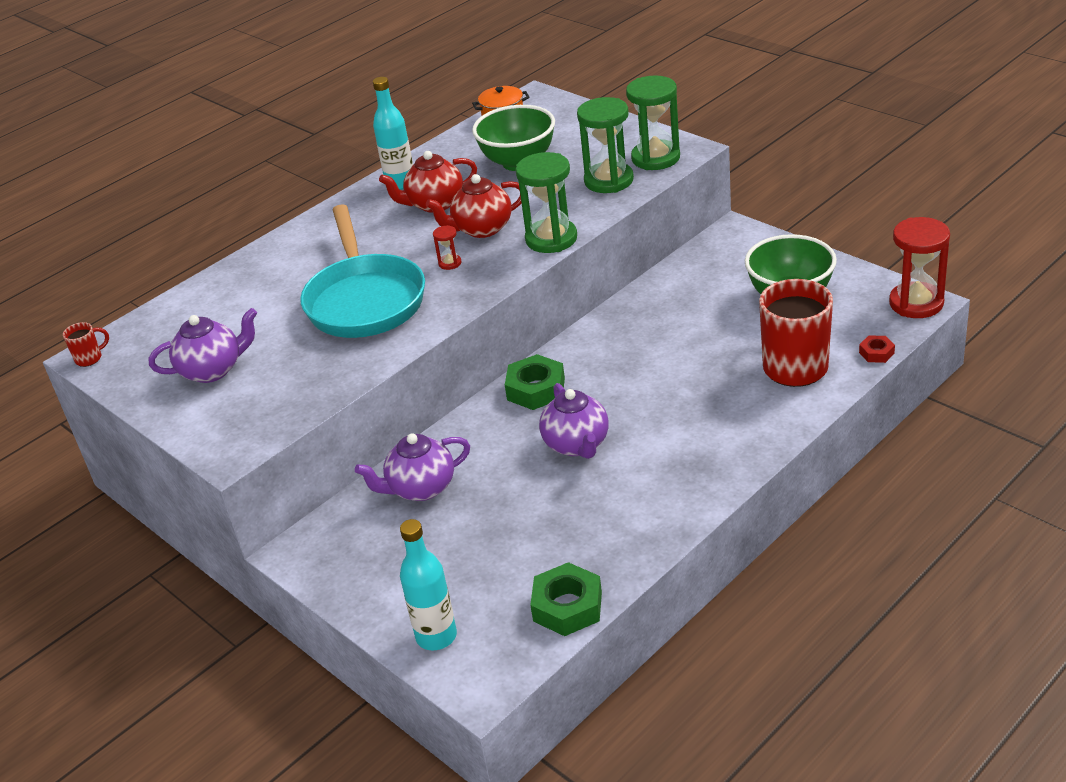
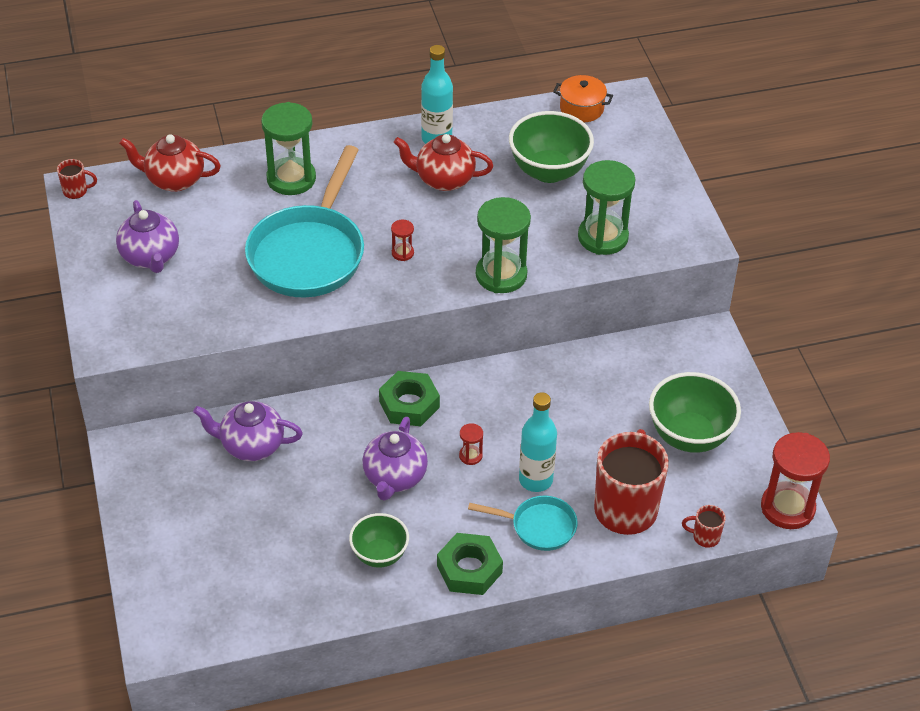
camera: 25 degrees right, 10 degrees up
(213, 370) = (151, 257): purple teapot -> purple teapot turned 60 degrees clockwise
(436, 636) = (161, 583): turquoise bottle -> turquoise bottle (535, 480)
(481, 229) = (457, 230): red teapot -> red teapot (174, 180)
(567, 606) = (268, 617): green nut -> green nut (469, 569)
(622, 505) = (379, 555): none -> green bowl
(627, 397) = (470, 456): none -> red hourglass
(655, 158) = (664, 234): green hourglass -> green hourglass (291, 179)
(737, 415) = (538, 526): none -> turquoise pan
(876, 353) = (705, 537): red nut -> red mug

